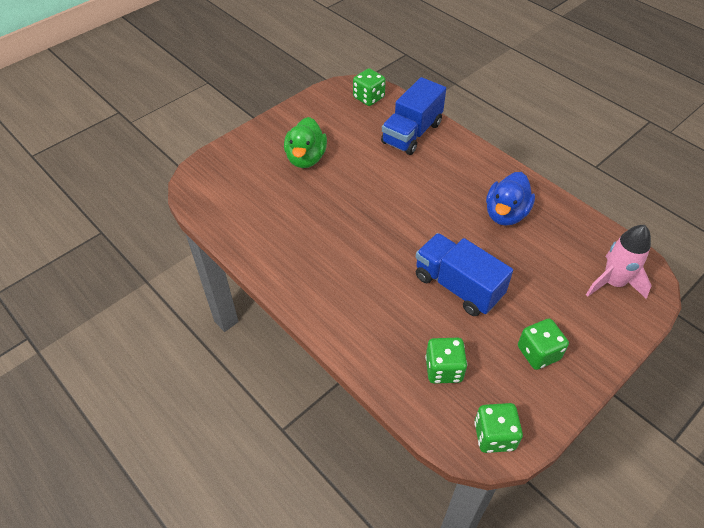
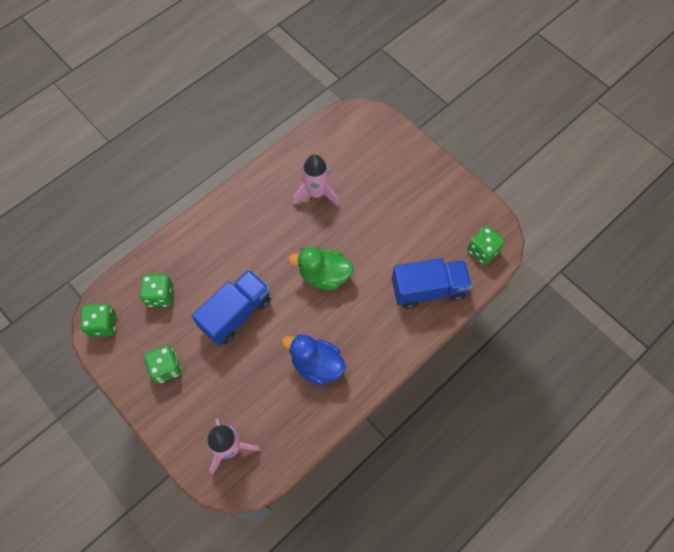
camera: 90 degrees right, 15 degrees up
(298, 218) = (316, 193): none -> pink rocket
(306, 158) = (390, 197): green duck -> green duck (324, 276)
(412, 133) = (428, 289): blue truck -> blue truck turned 135 degrees clockwise

